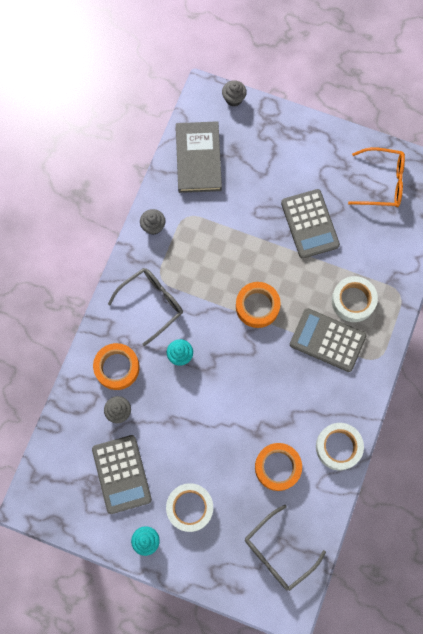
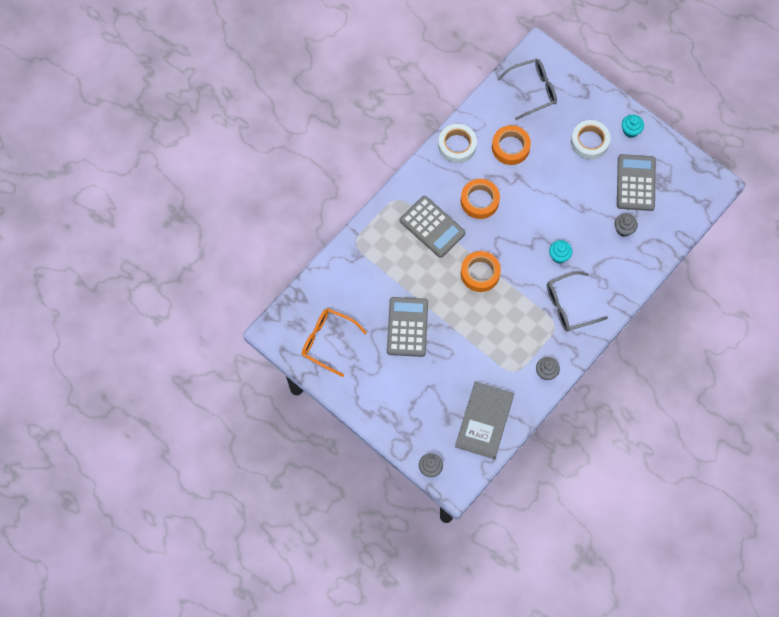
camera: 160 degrees left, 5 degrees down
(117, 367) = (615, 264): orange tape -> orange tape (479, 201)
(353, 301) = (397, 250): white tape -> none

